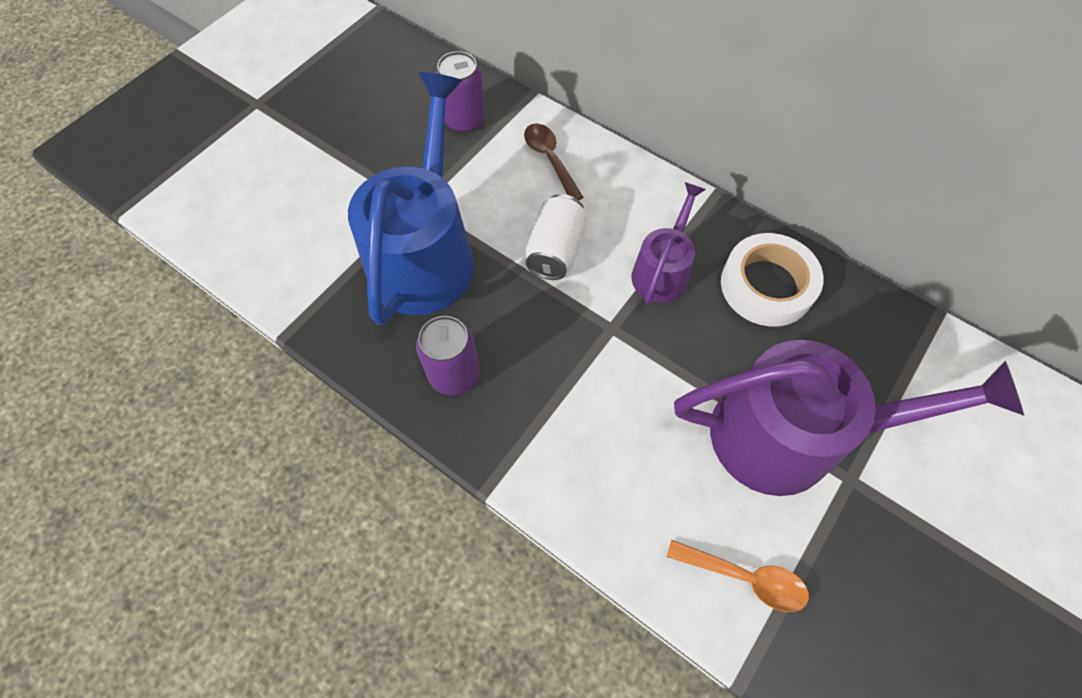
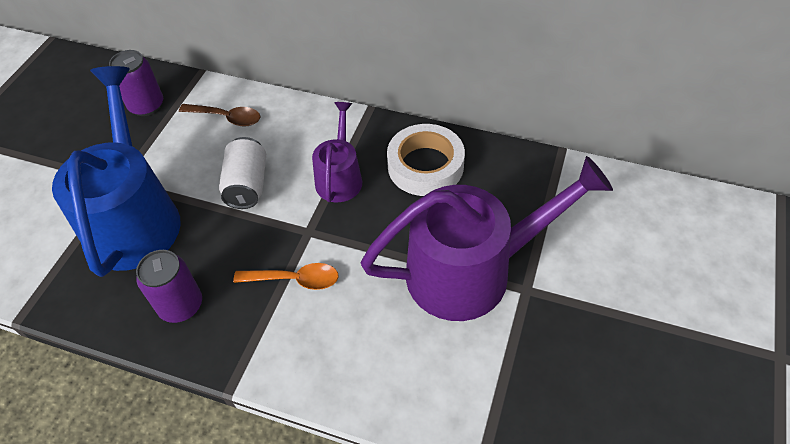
camera: 15 degrees left, 10 degrees down
(550, 159) = (227, 118): brown spoon -> brown spoon turned 150 degrees clockwise
(745, 578) = (462, 389): orange spoon -> orange spoon (295, 279)

